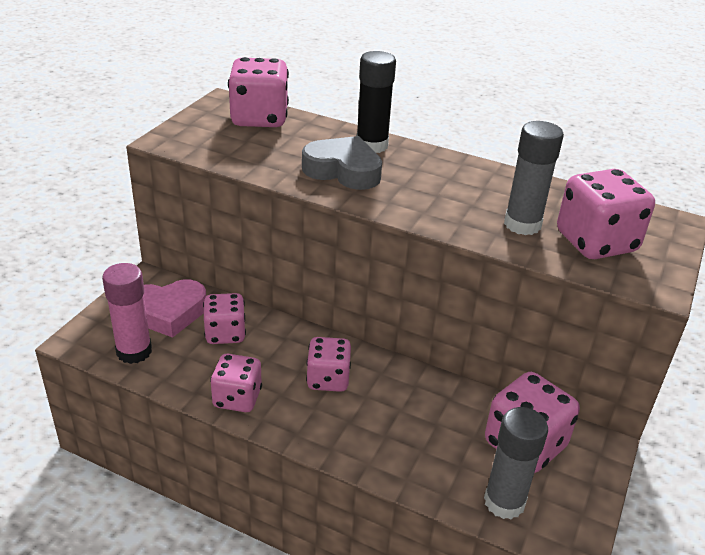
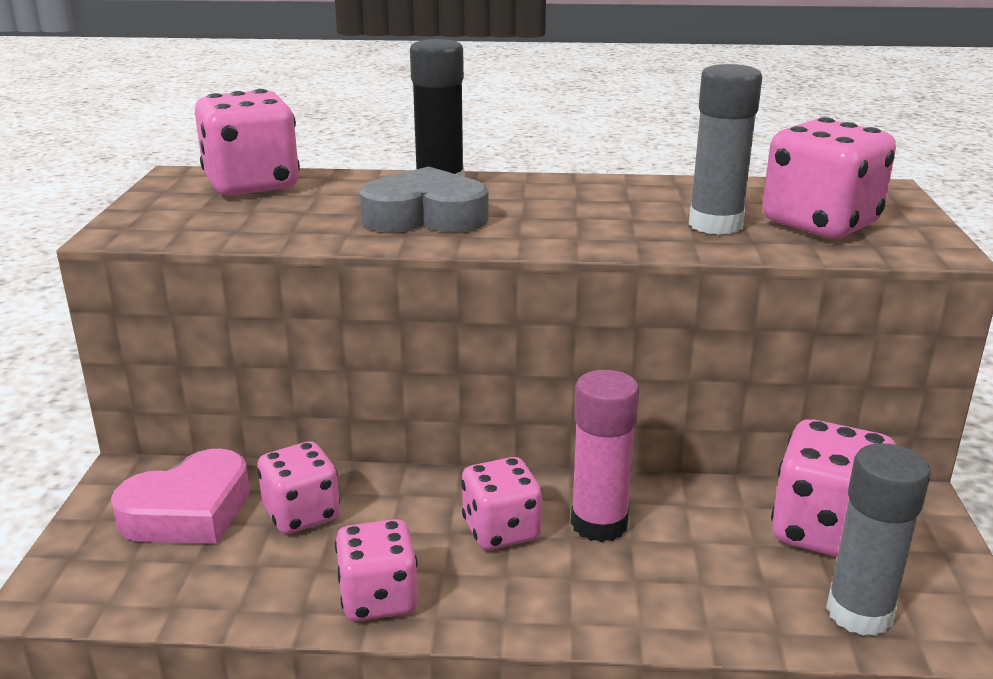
camera: 20 degrees left, 10 degrees down
(134, 351) = (161, 583): pink glue stick -> pink glue stick (599, 523)

